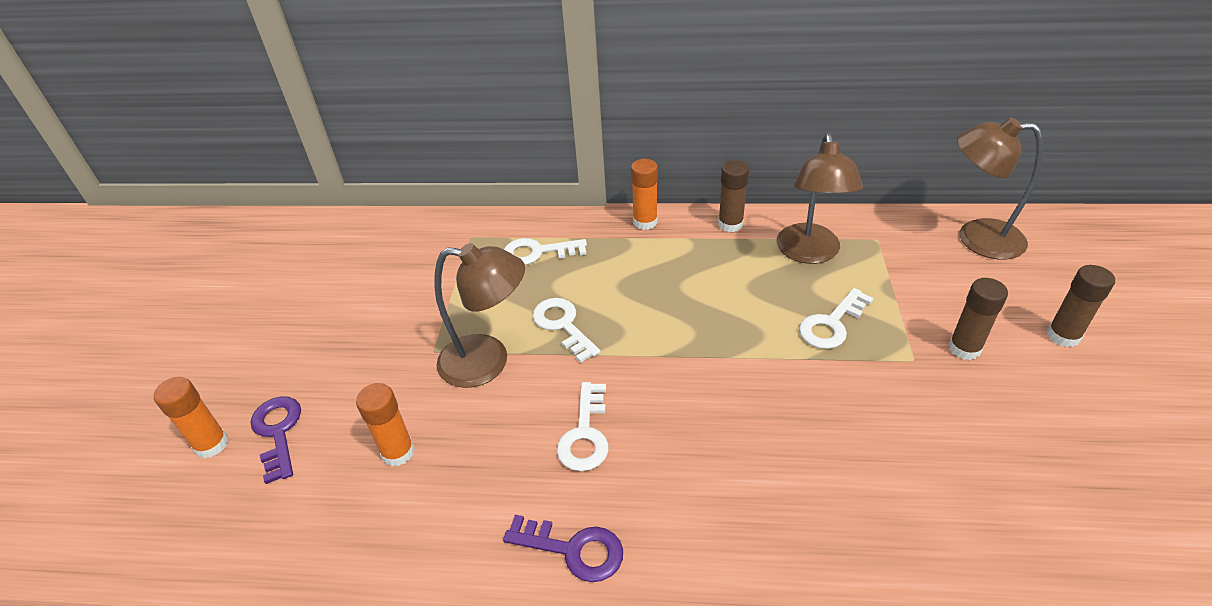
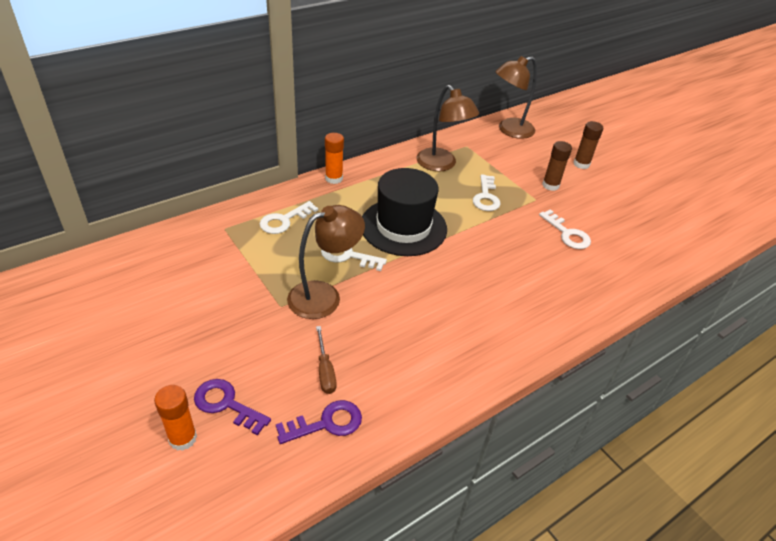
camera: 45 degrees left, 0 degrees up
(398, 452) = (325, 371): orange glue stick -> brown screwdriver
(573, 549) = (475, 362): purple key -> purple key (326, 423)
(585, 434) = (422, 306): white key -> white key (567, 234)
(668, 318) = (403, 227): none -> black hat
(730, 224) = (385, 163): brown glue stick -> none

